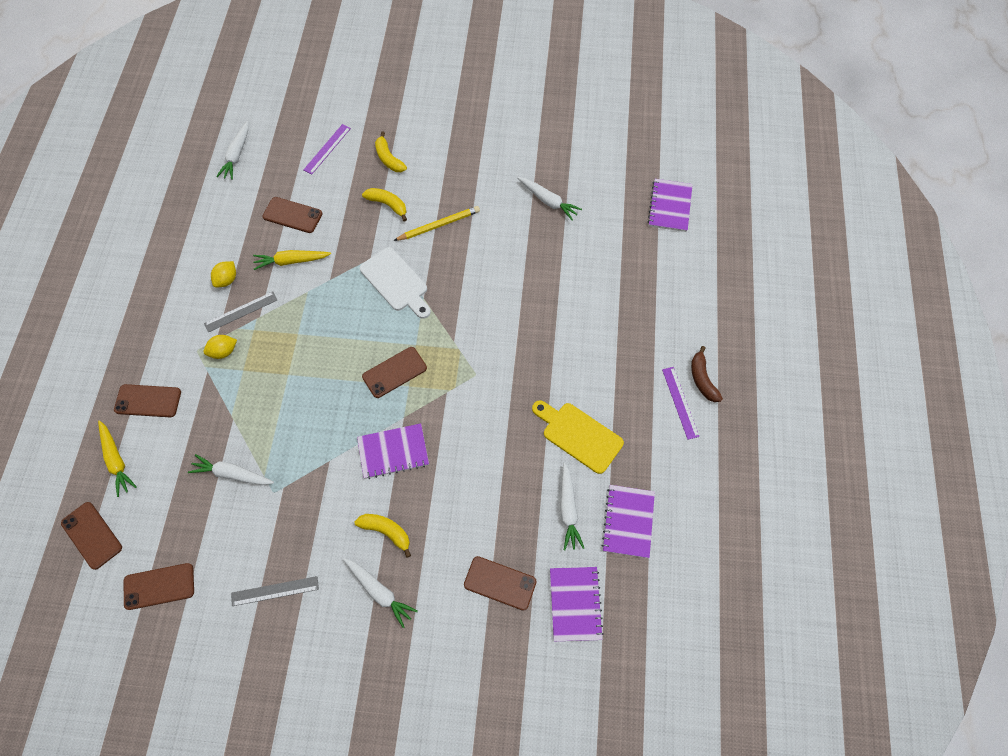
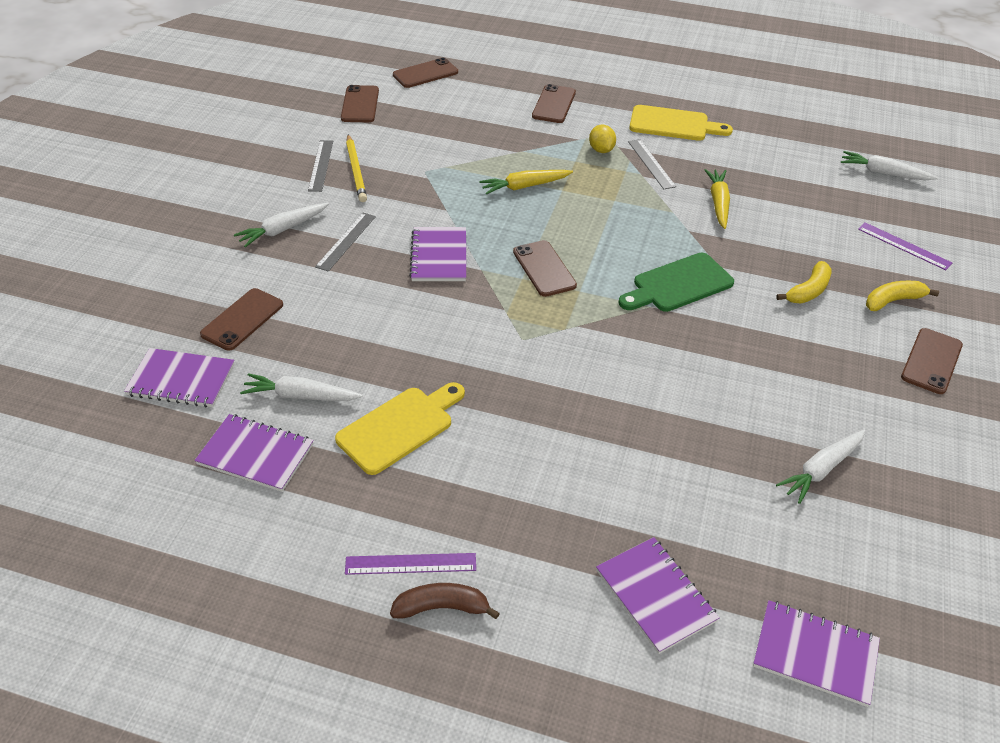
camera: 100 degrees right, 20 degrees down
(116, 460) = (494, 86): yellow carrot -> yellow carrot (524, 186)
(177, 299) = (673, 124): none -> yellow cutting board
(227, 280) = (695, 157): yellow lemon -> none
(232, 474) = (455, 148): white carrot -> none
(292, 215) = (789, 209): brown phone -> brown phone (931, 361)
(386, 531) = (346, 241): yellow banana -> grey ruler
(396, 282) = (678, 284): white cutting board -> green cutting board
(439, 225) = (772, 336): yellow pencil -> yellow pencil (356, 170)
(659, 277) = (655, 596): none -> purple notebook

